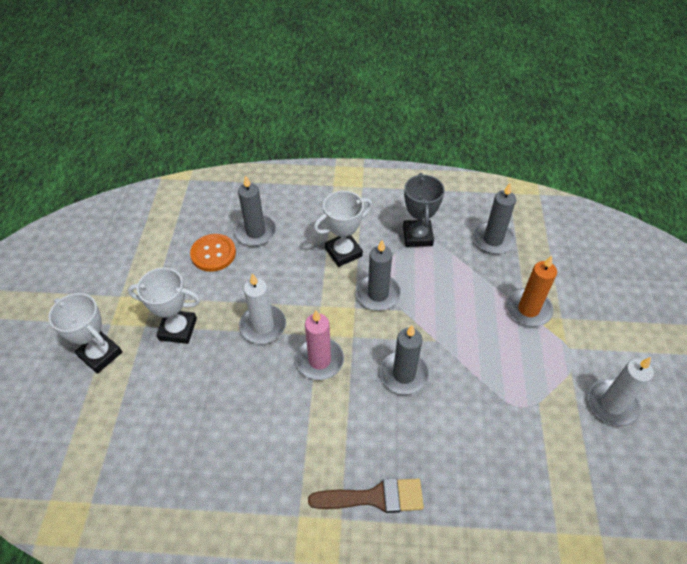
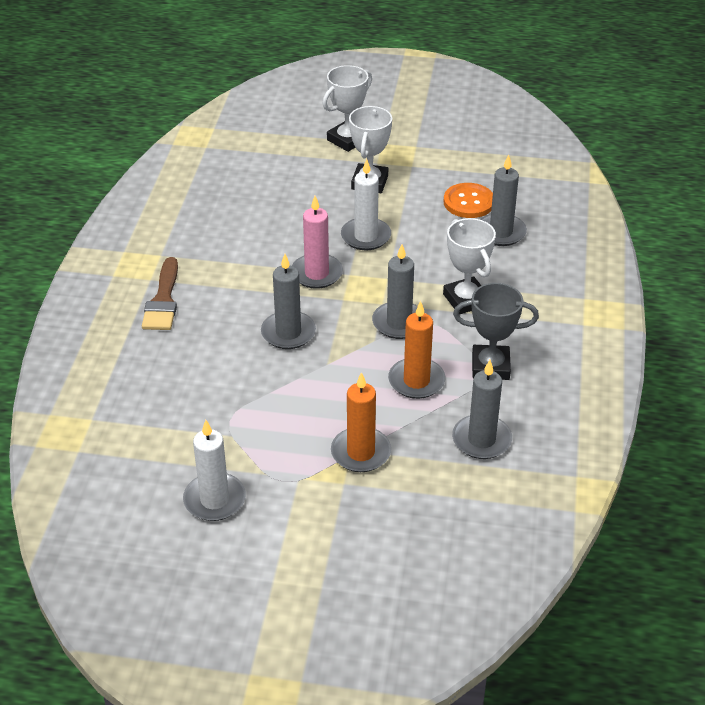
camera: 95 degrees right, 10 degrees down
(443, 279) = (416, 381): none -> orange candle

